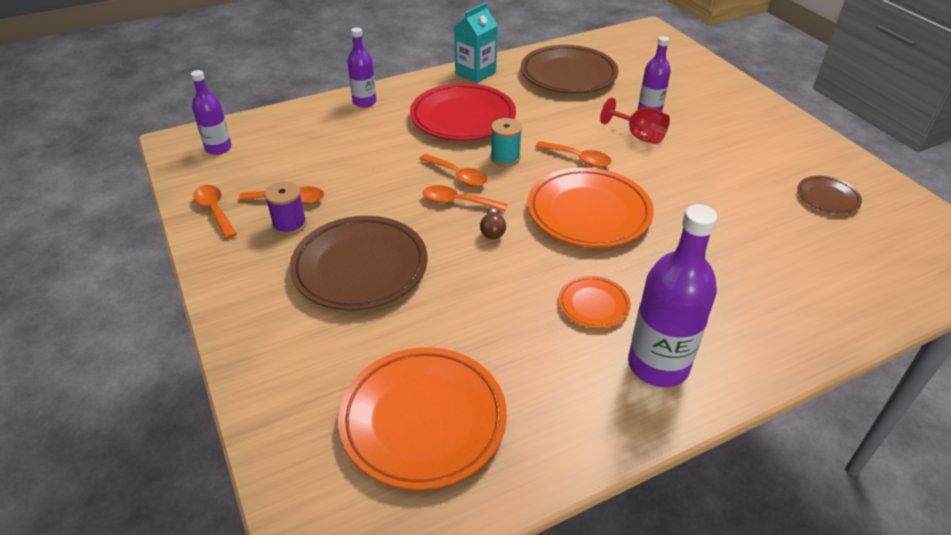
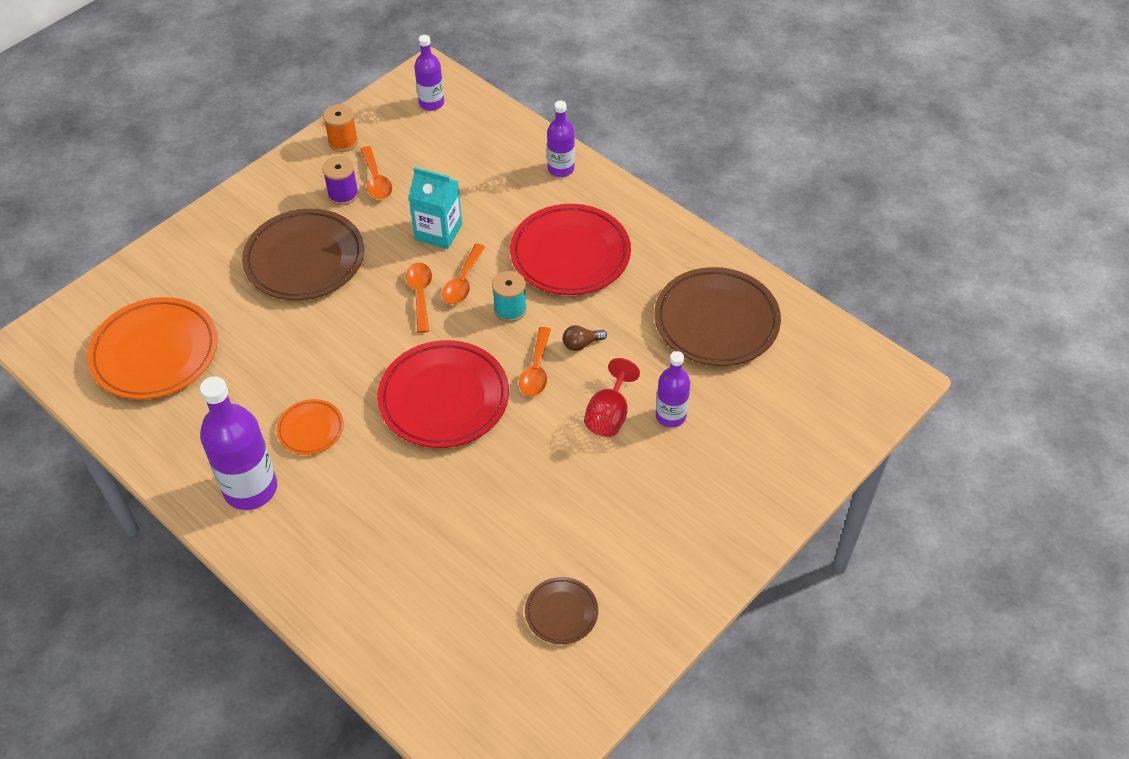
camera: 70 degrees right, 10 degrees up
(215, 210) = (343, 142): orange spoon -> orange spool
(475, 73) = (671, 237): turquoise carton -> turquoise carton (438, 232)
(492, 231) = (386, 332): brown light bulb -> brown light bulb (581, 344)
(588, 212) = (444, 398): orange plate -> red plate

